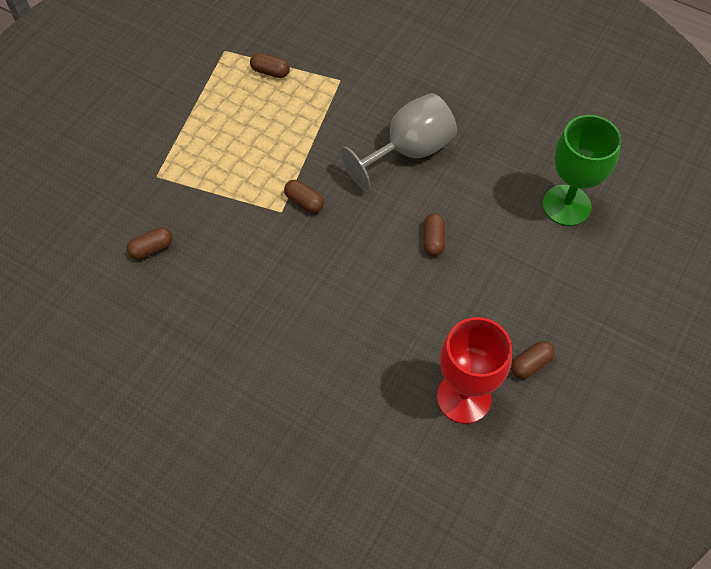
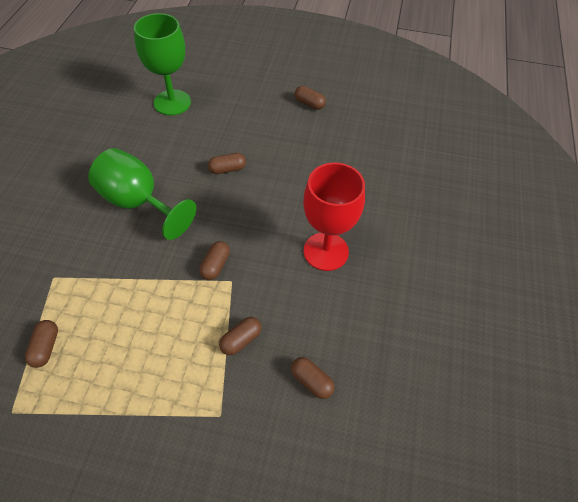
camera: 110 degrees left, 5 degrees down
(215, 205) = (241, 340): none -> brown capsule
(409, 151) = (138, 203): grey goblet -> green goblet
(464, 397) = (349, 130): red goblet -> red goblet (326, 251)

